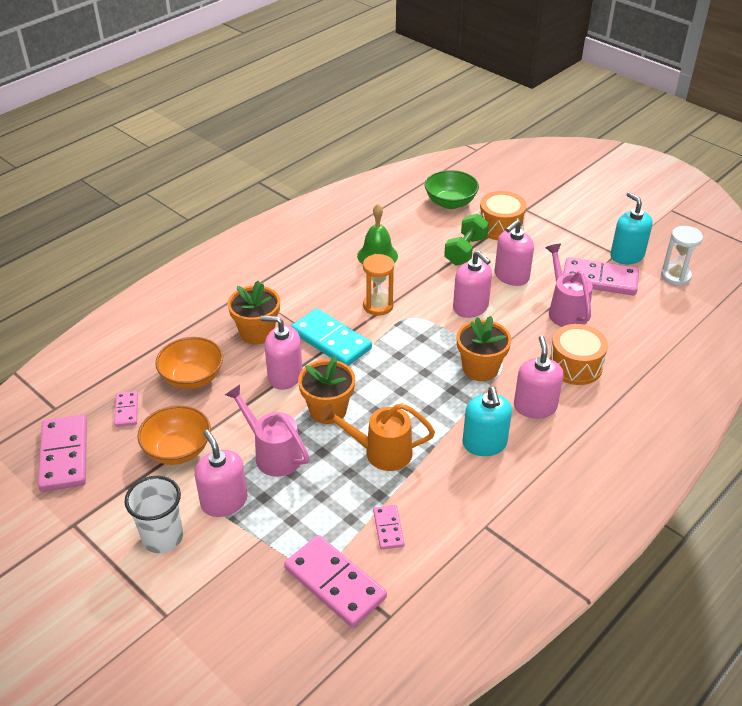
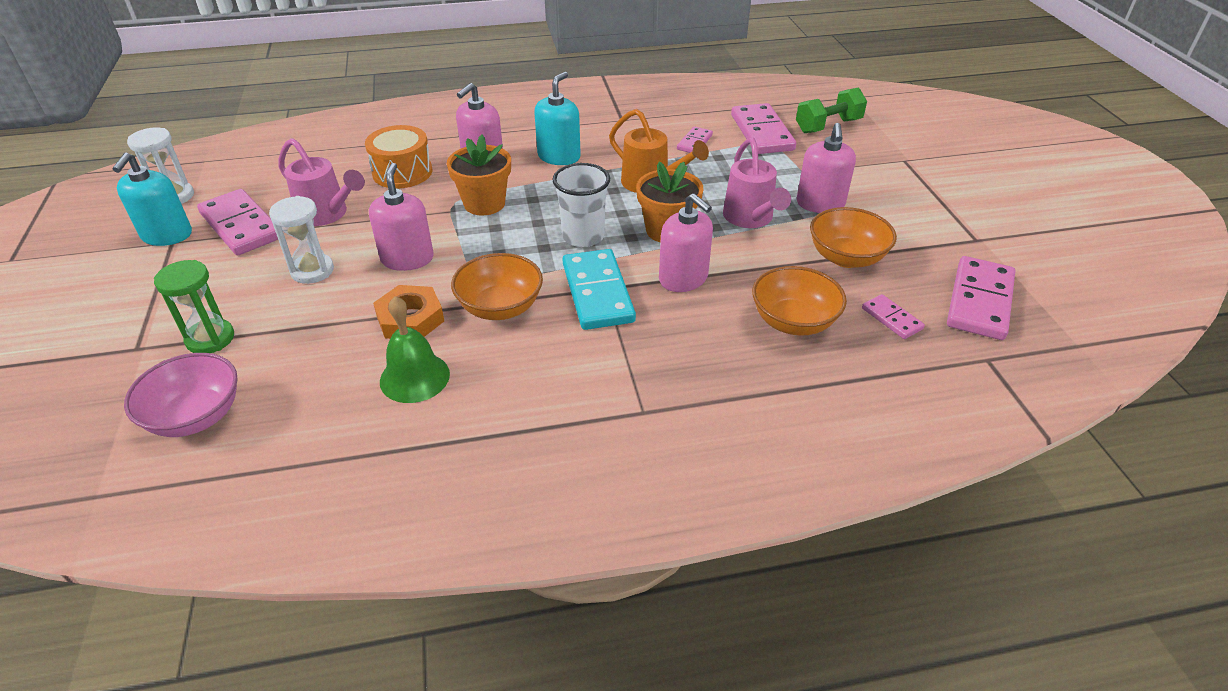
camera: 145 degrees left, 0 degrees up
(126, 410) = (891, 319): pink domino -> pink domino turned 60 degrees counterclockwise
(162, 537) = (889, 201): white cup -> white cup (583, 236)
(257, 333) = (676, 342): orange flower pot -> none
(378, 306) = (500, 307): orange hourglass -> orange bowl
(418, 278) = (410, 319): none -> orange nut
(450, 203) = (196, 416): green bowl -> pink bowl
(465, 251) = (305, 327): green dumbbell -> green dumbbell (828, 126)
(500, 227) = (210, 339): orange drum -> green hourglass
(511, 276) = (312, 271): pink soap dispenser -> white hourglass
(565, 310) = (327, 214): pink watering can -> pink watering can turned 75 degrees counterclockwise

